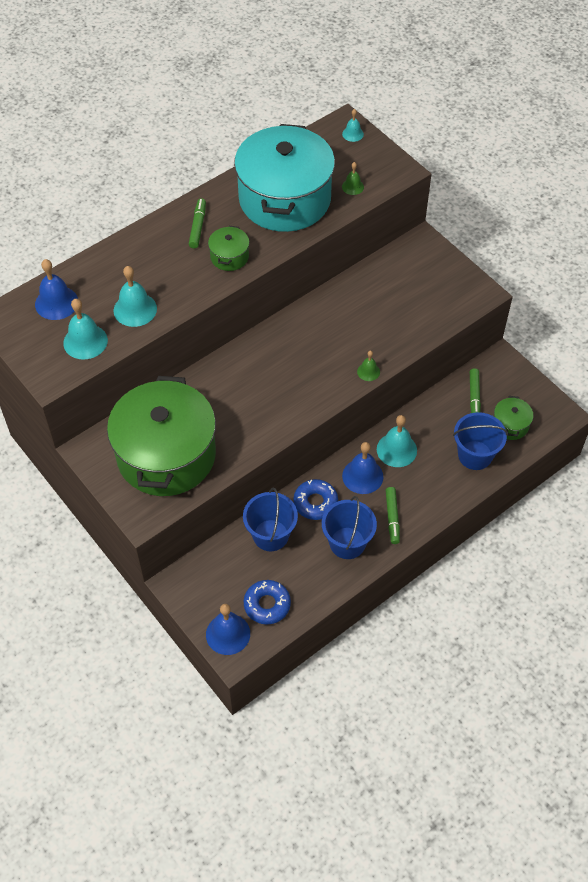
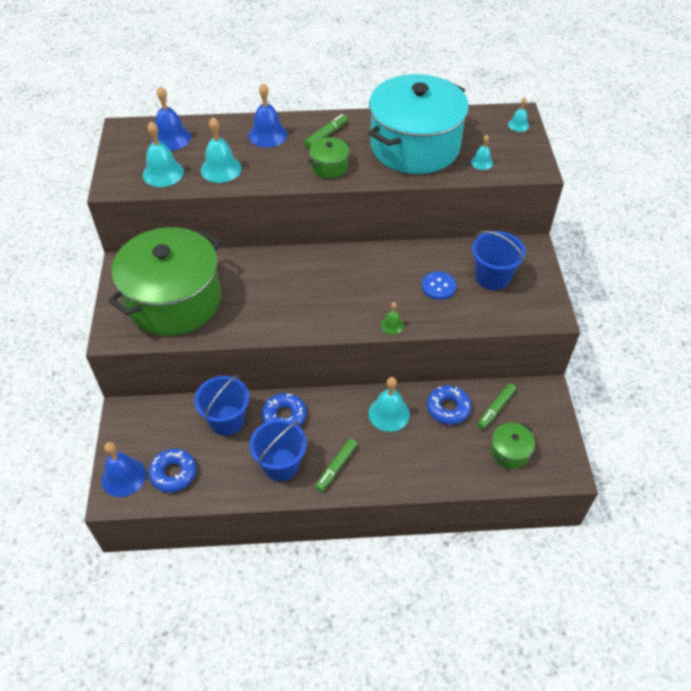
camera: 35 degrees right, 5 degrees down
(352, 186) = (482, 162): green bell -> turquoise bell
(362, 476) = (341, 418): blue bell -> blue bell (268, 135)
(377, 317) = (438, 286): none -> blue button
(438, 418) = (448, 408): none -> blue donut
(475, 455) = (455, 458): blue bucket -> blue bucket (492, 277)

